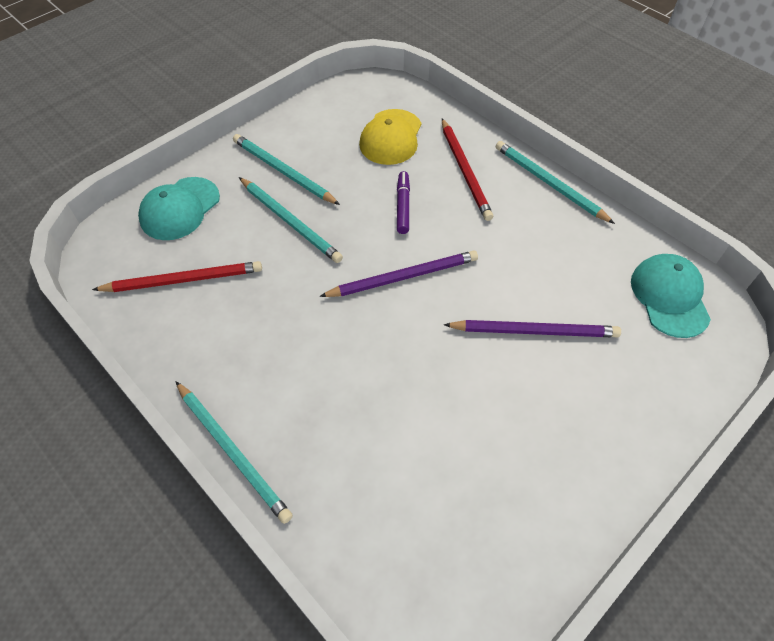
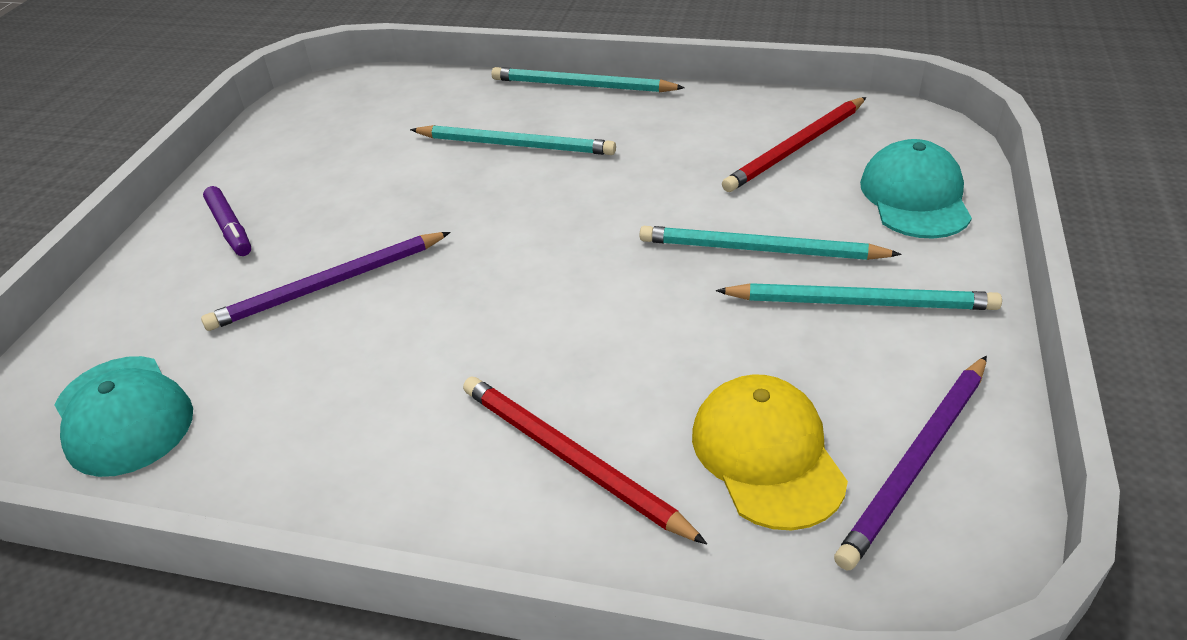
camera: 150 degrees right, 15 degrees down
(403, 206) = (626, 345): purple marker -> purple marker (230, 228)
(403, 277) = (543, 262): purple pencil -> purple pencil (916, 462)
(549, 183) = (392, 519): turquoise pencil -> turquoise pencil (516, 145)

